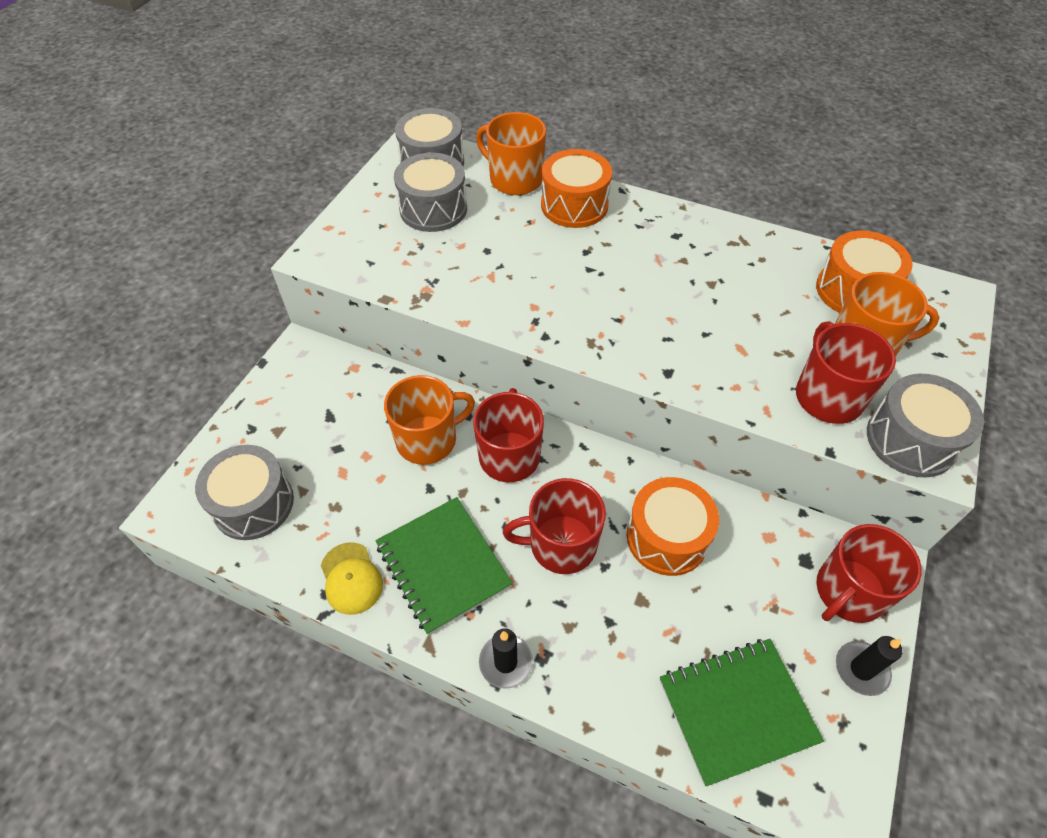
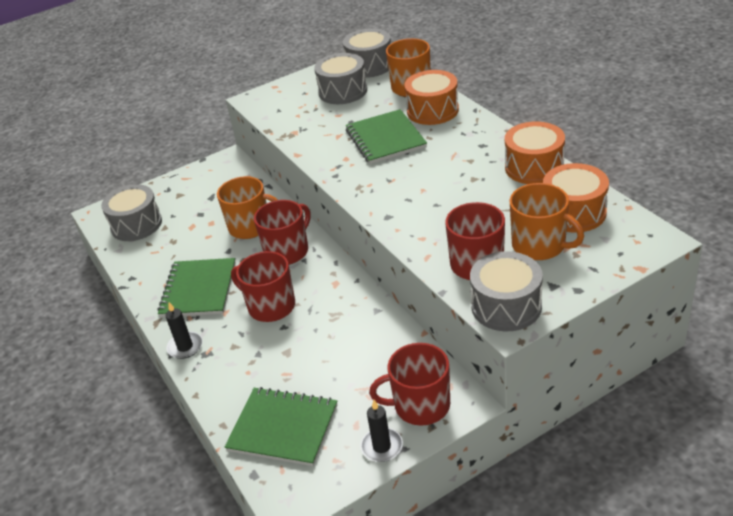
camera: 40 degrees right, 15 degrees down
(351, 578) = (149, 276): yellow cap -> none
(556, 262) = (385, 139): none -> green notebook
(667, 537) = (335, 328): orange drum -> orange drum (534, 167)

